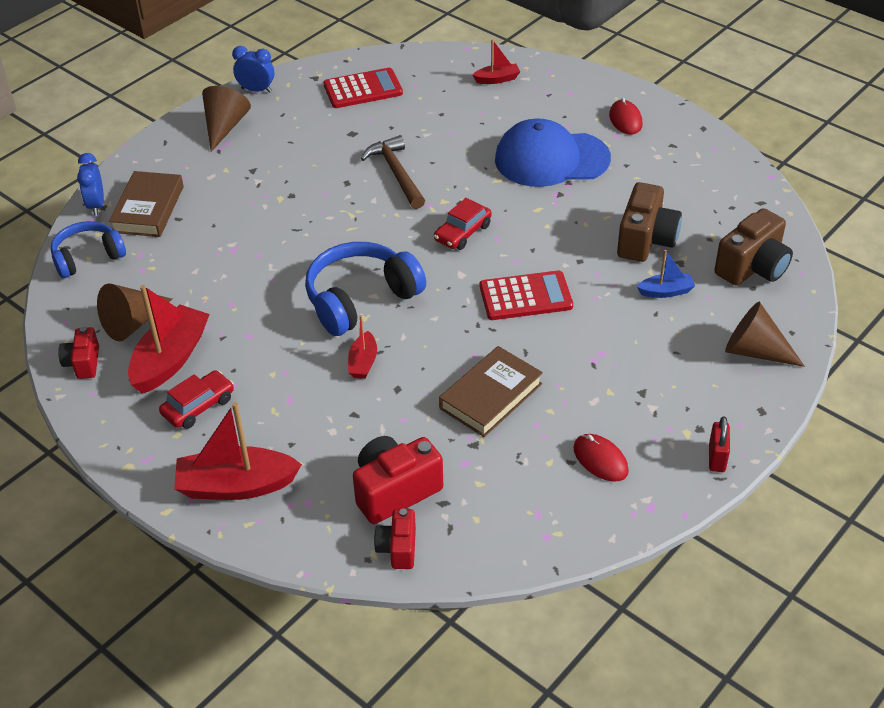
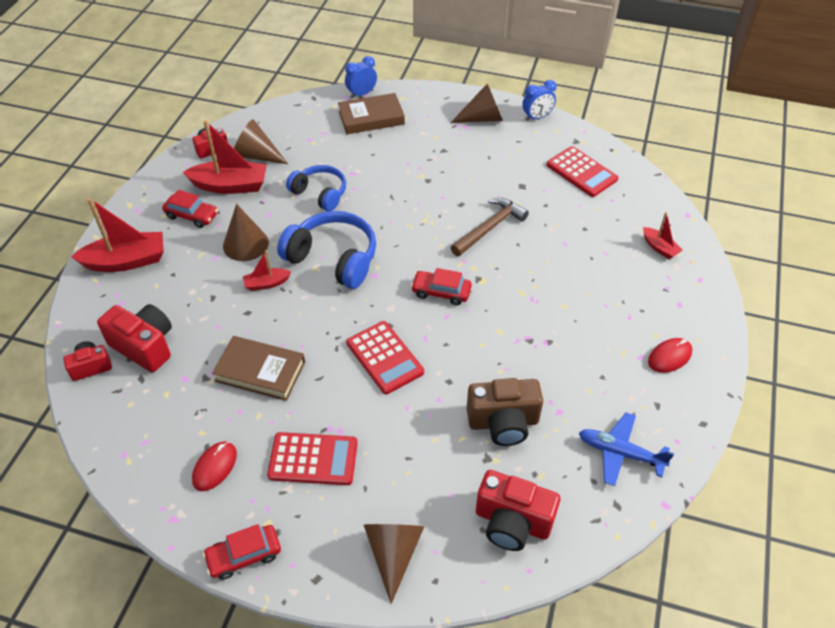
camera: 65 degrees right, 5 degrees up
(88, 257) = (309, 111): blue headphones -> blue headphones (320, 193)
(236, 486) = (126, 261): red boat -> red boat turned 105 degrees clockwise
(256, 90) = (537, 117): blue clock -> blue clock turned 75 degrees clockwise
(286, 367) = (245, 244): none -> brown cone
(551, 159) = (573, 319): blue cap -> none
(626, 381) = (313, 459): none -> red calculator
(666, 291) = (441, 458): blue boat -> none
(711, 183) = (620, 453): none -> blue plane
(717, 458) = (244, 556): red padlock -> red car
(752, 267) = (512, 522): brown camera -> red camera

